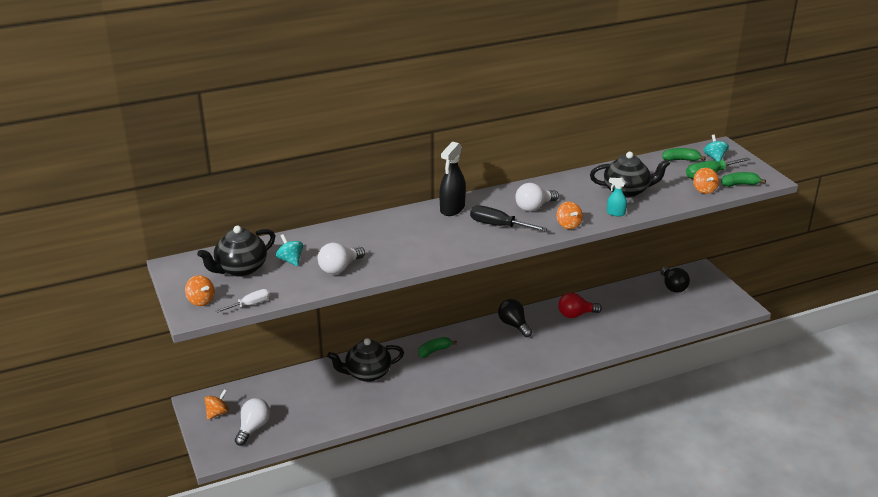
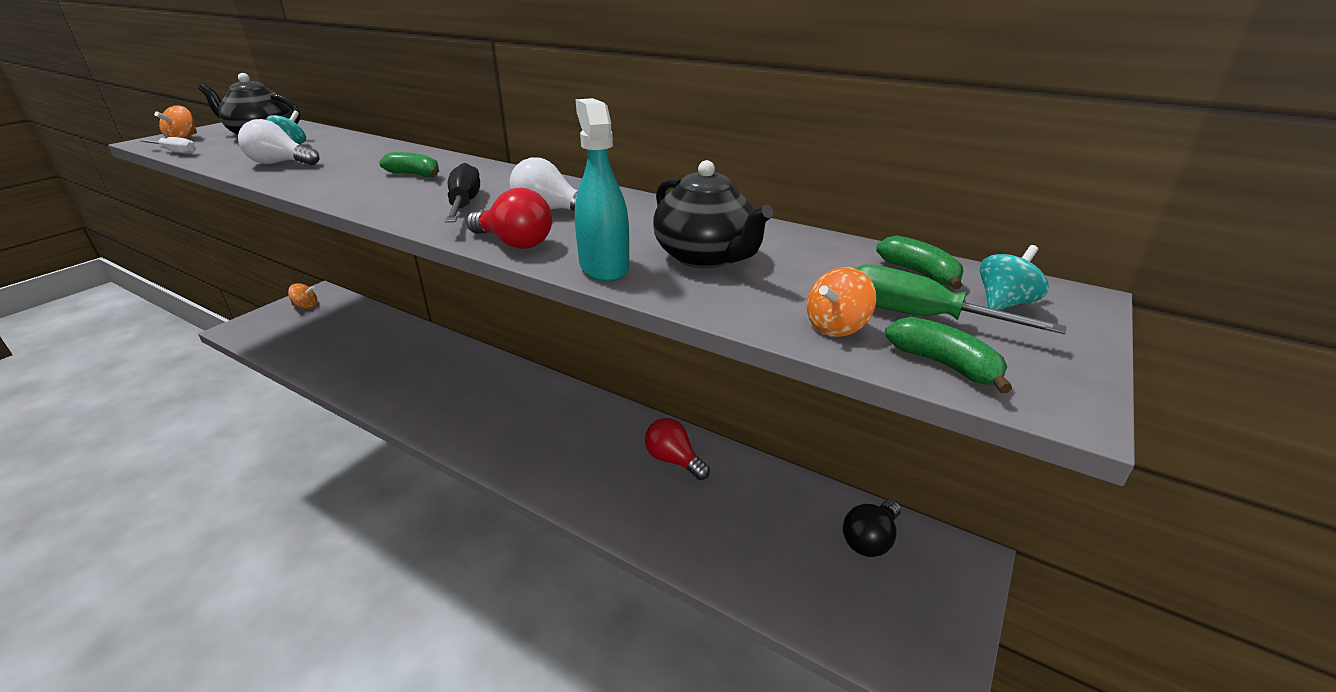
camera: 55 degrees right, 0 degrees up
(253, 428) = (287, 330): white light bulb -> none
(367, 373) = (416, 354): black teapot -> none
(434, 351) = (490, 379): green banana -> green banana (414, 174)
(452, 209) = (489, 174): black spray bottle -> none
(514, 325) = (595, 416): black light bulb -> none
(568, 225) = (515, 243): orange spinning top -> red light bulb
(615, 213) = (604, 267): turquoise spray bottle -> turquoise spray bottle, size x1.83

